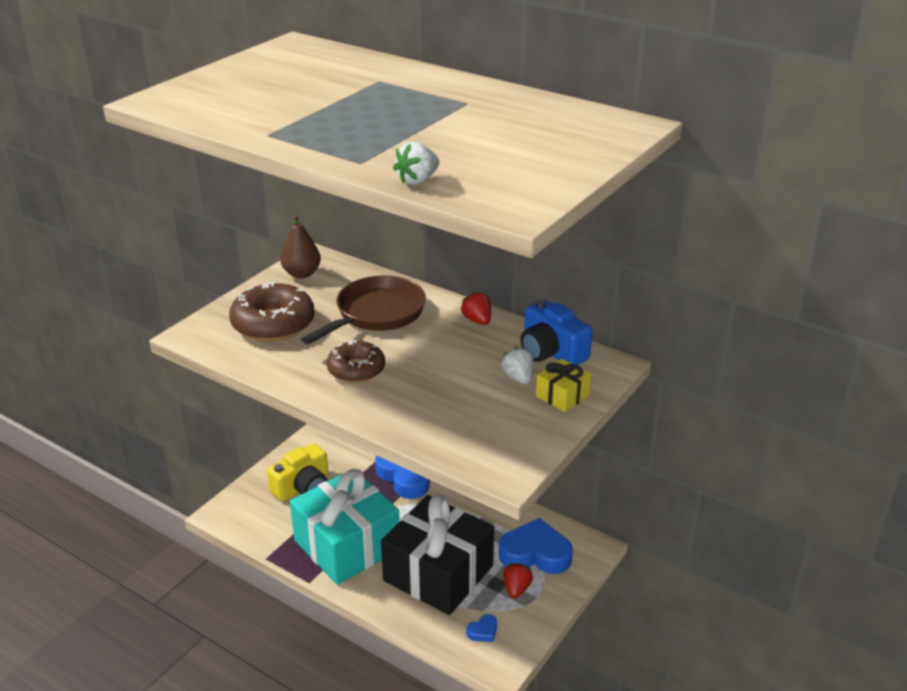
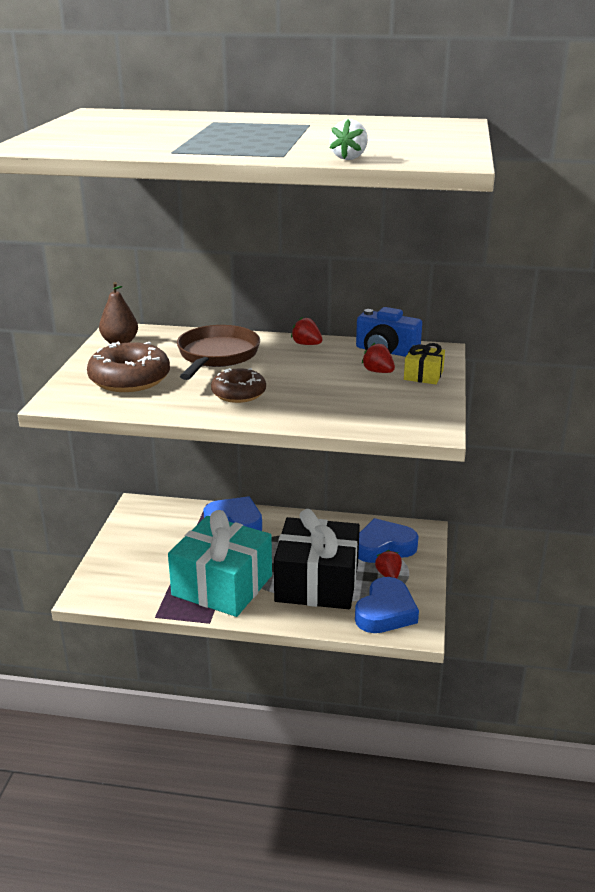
camera: 25 degrees left, 5 degrees down
(302, 487) = (148, 554): yellow camera -> none
(483, 631) = (385, 612): blue heart -> blue heart, size x2.31
(518, 378) = (378, 372): white strawberry -> red strawberry

